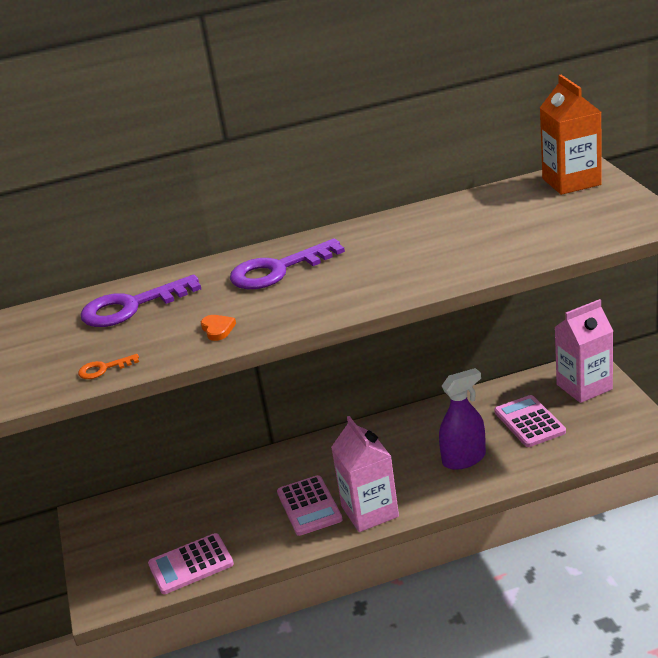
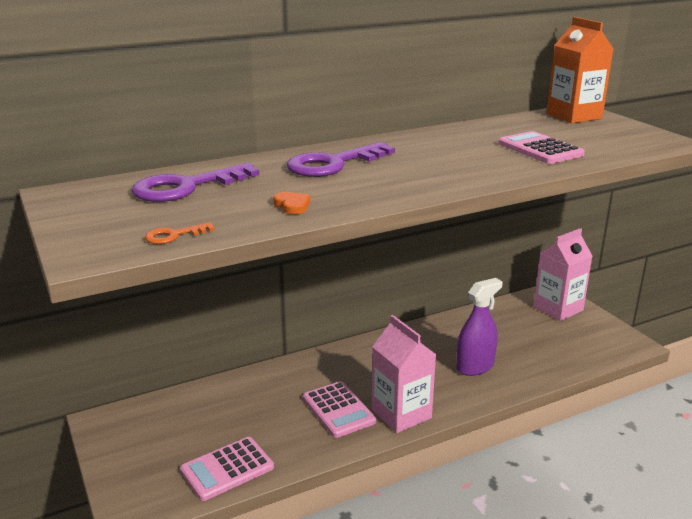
camera: 15 degrees left, 5 degrees down
(529, 422) = (522, 336): pink calculator -> pink calculator (540, 149)

